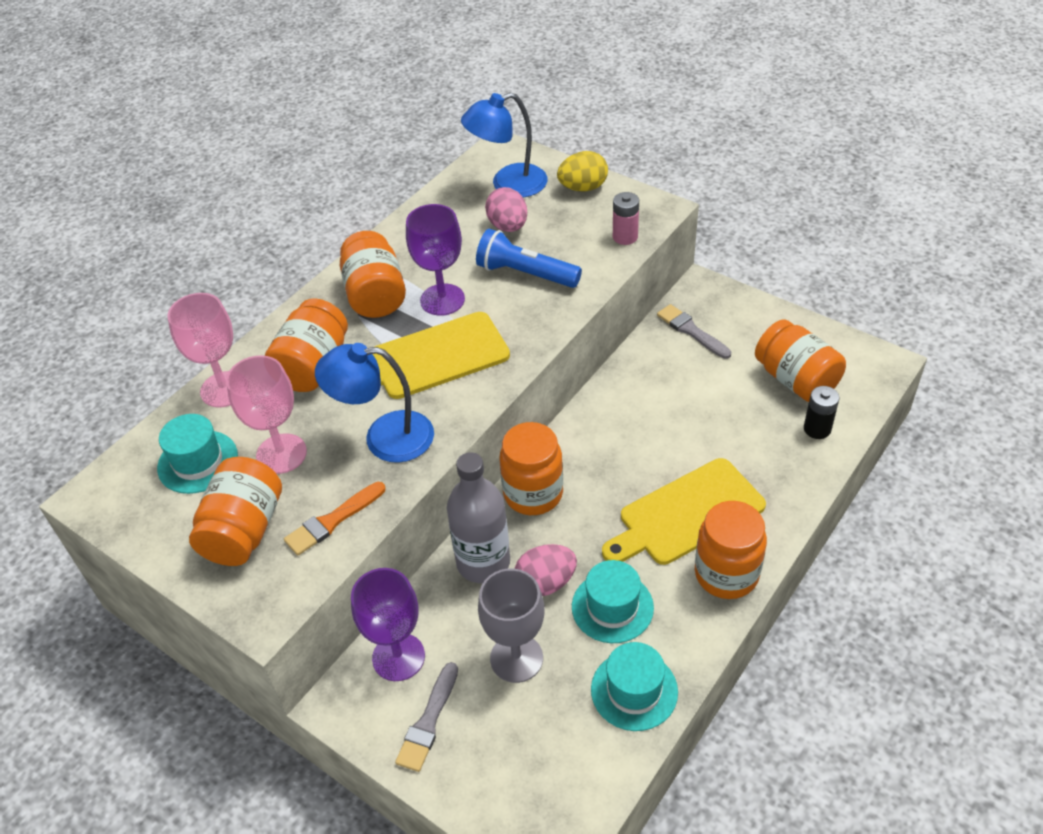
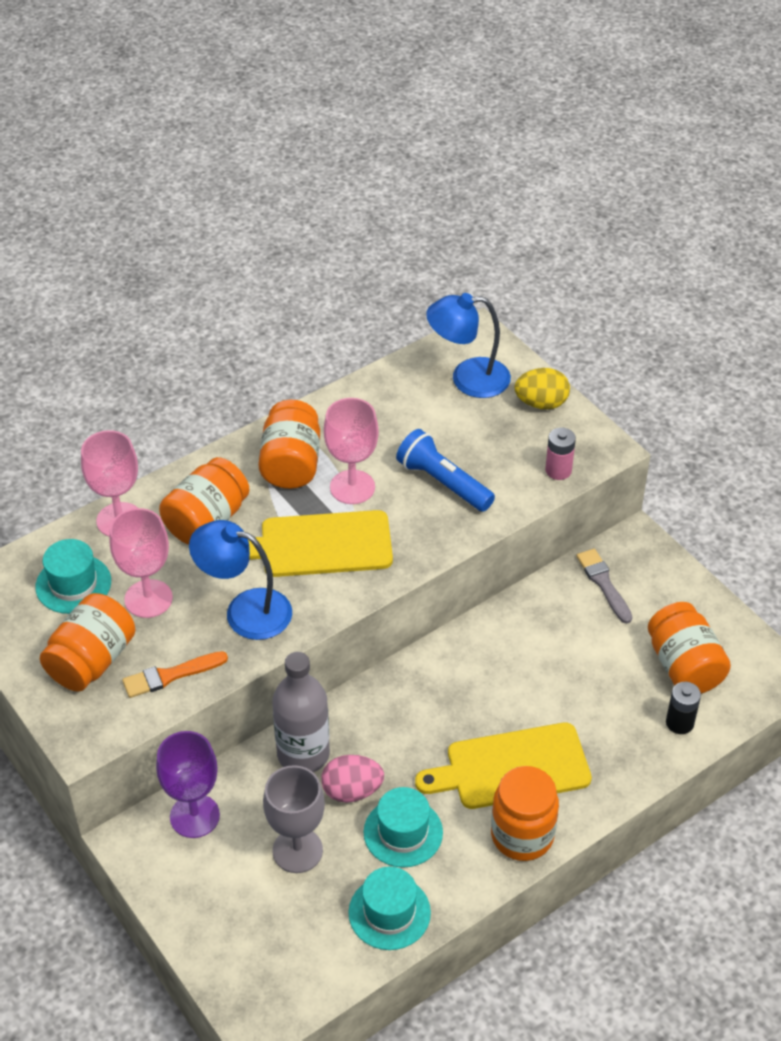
camera: 15 degrees right, 0 degrees up
(428, 721) = (199, 880): grey brush -> none
(442, 300) = (352, 487): purple goblet -> pink goblet
(508, 226) = (448, 425): pink egg -> none
(533, 493) = (376, 703): orange jar -> none

